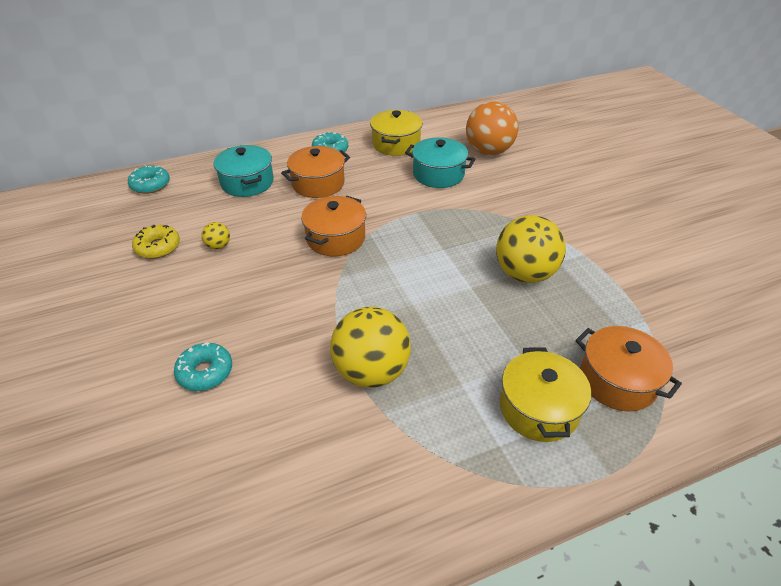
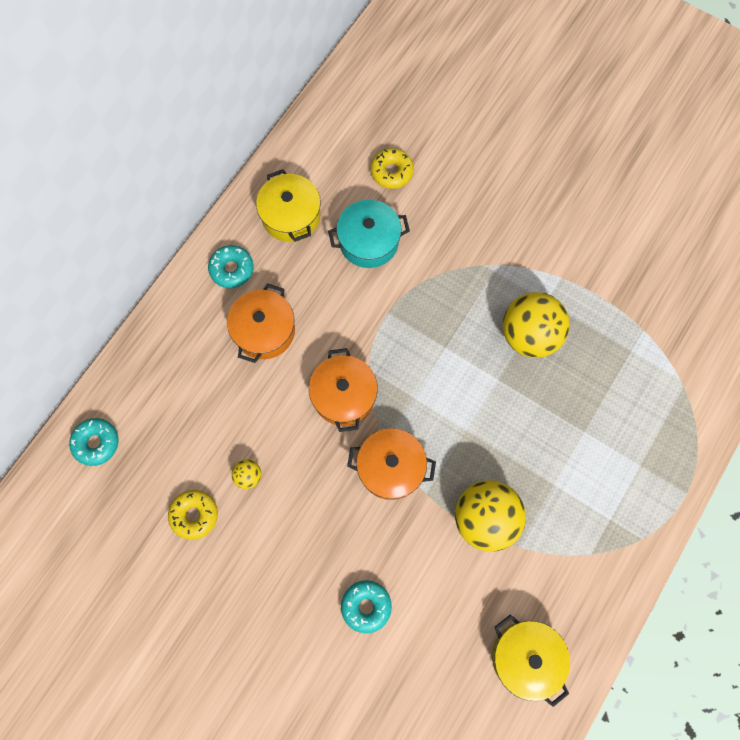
camera: 35 degrees left, 30 degrees up
(247, 182) = (192, 375): turquoise pot -> none
(488, 151) = (391, 172): orange ball -> yellow donut
(538, 408) = (617, 470): yellow pot -> yellow pot (525, 657)
(617, 381) = (654, 407): orange pot -> orange pot (391, 468)

